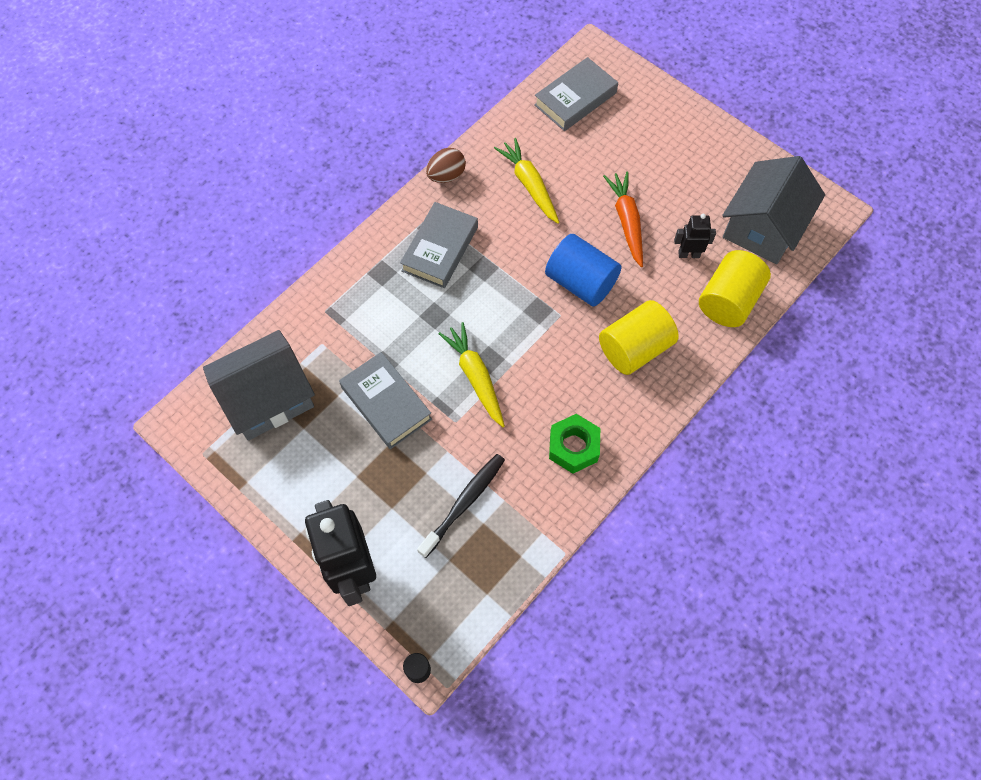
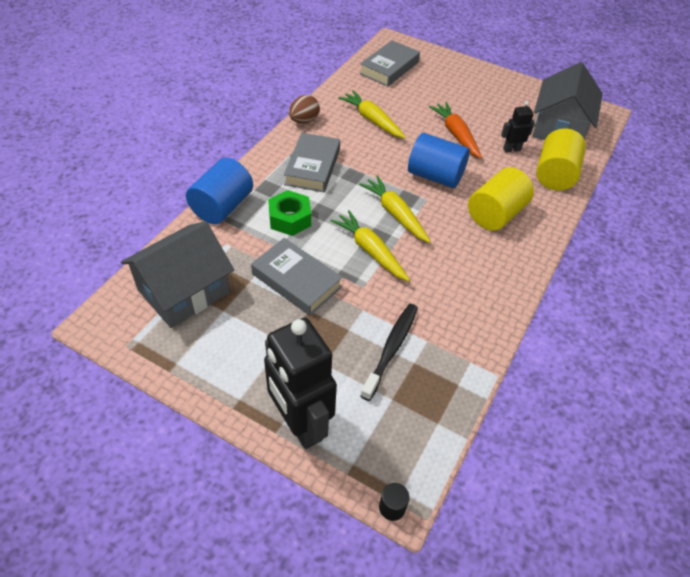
camera: 15 degrees left, 15 degrees down
(327, 292) = (222, 207): none -> blue cylinder
(517, 330) = (395, 214): none -> yellow carrot
(573, 447) = (473, 290): green nut -> green nut (290, 219)

